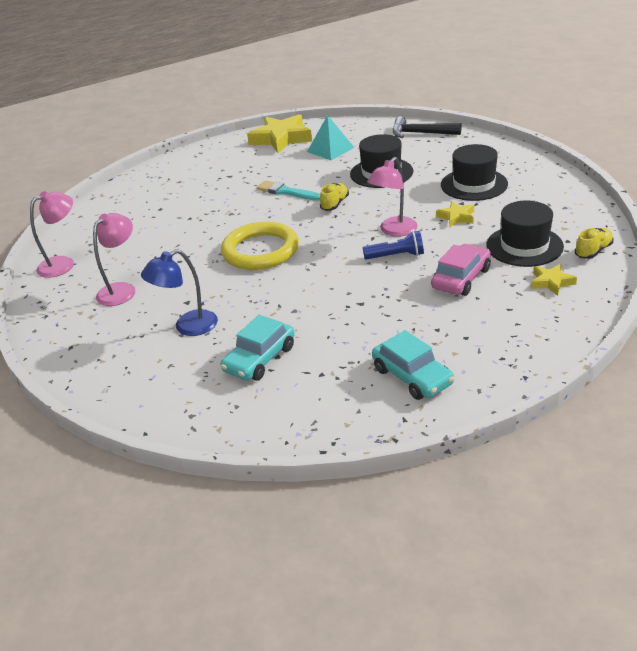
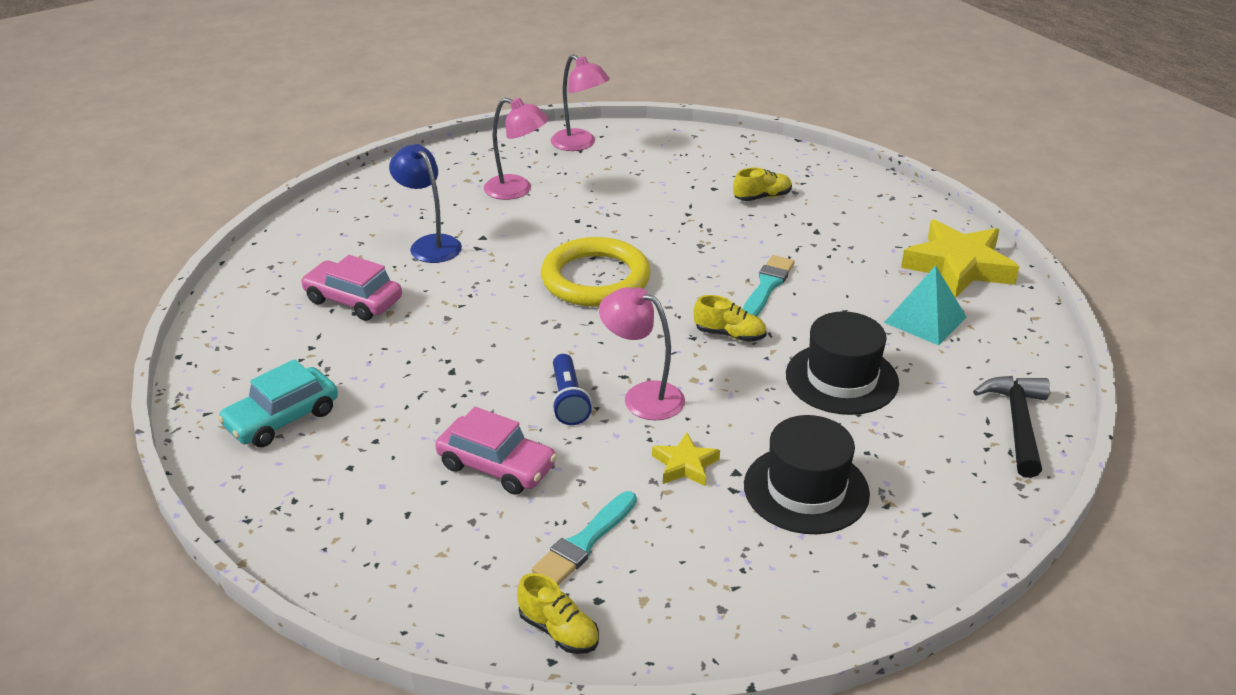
camera: 80 degrees right, 0 degrees up
(180, 192) = (762, 197): none -> yellow shoe
(260, 359) = (353, 300): turquoise car -> pink car
(524, 246) = (584, 542): black hat -> turquoise brush
(551, 282) = (469, 566): yellow star -> none

